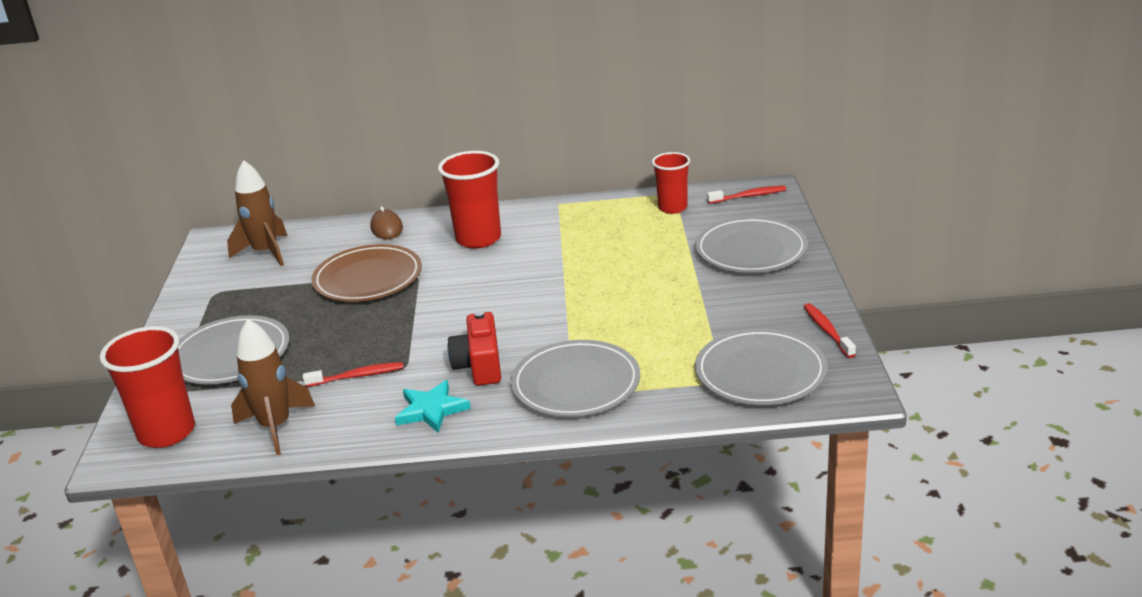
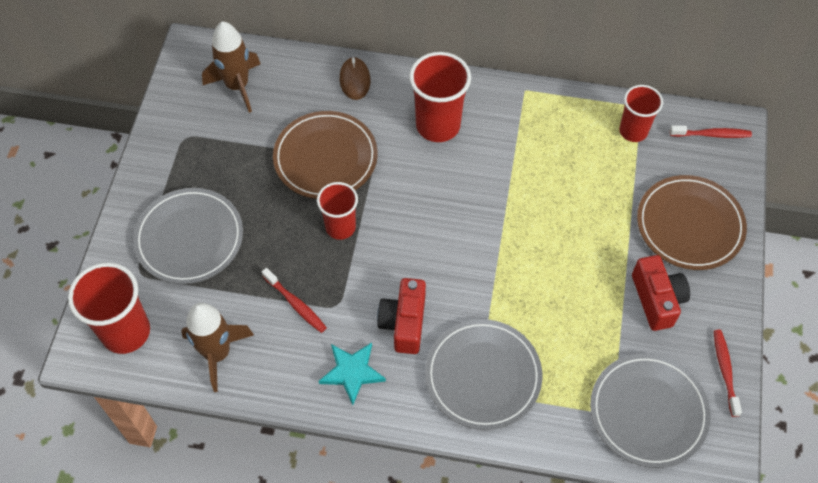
camera: 10 degrees right, 30 degrees up
(357, 376) = (296, 304): red toothbrush -> red toothbrush turned 45 degrees clockwise
(394, 317) = (340, 227): none -> red cup
(738, 300) = (657, 299): none -> red camera
(751, 250) = (689, 225): grey plate -> brown plate

